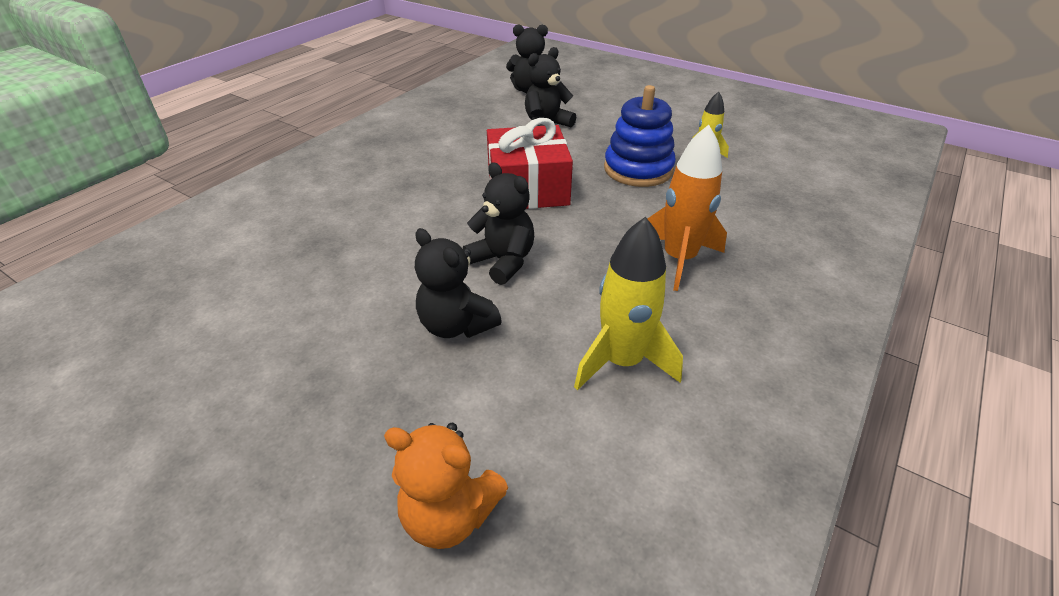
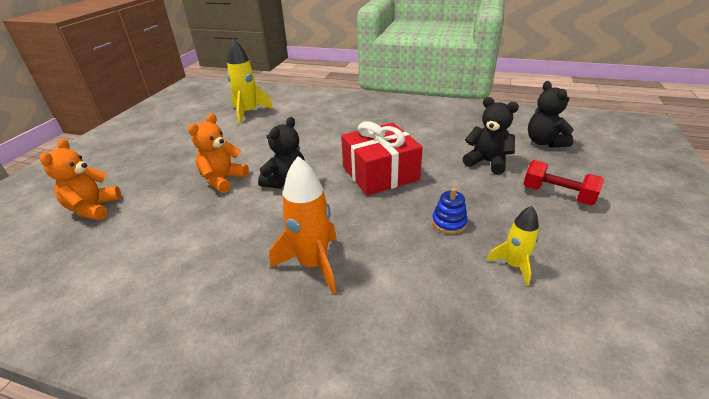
camera: 75 degrees right, 5 degrees down
(456, 325) = (223, 180): black teddy bear -> orange teddy bear
(619, 112) = (557, 195): none -> red dumbbell
(622, 361) = (190, 248): yellow rocket -> yellow rocket (249, 113)
(638, 169) = (449, 222): blue stacking toy -> blue stacking toy, size x0.51

